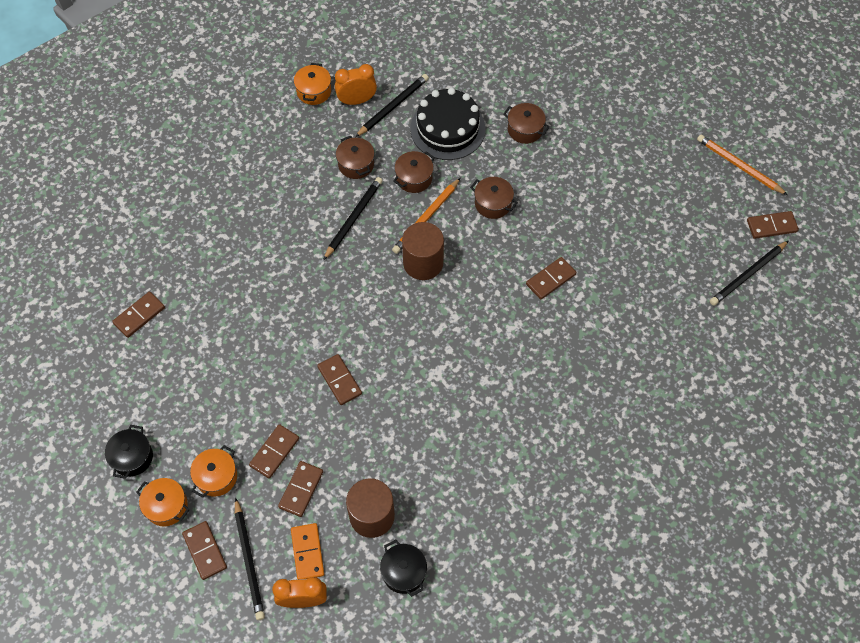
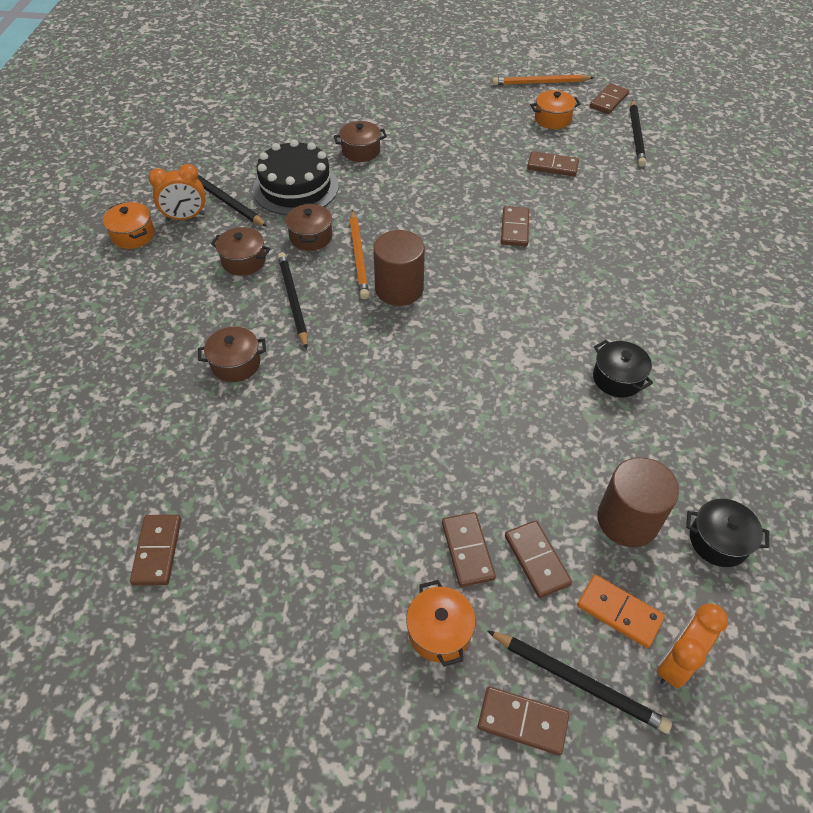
camera: 45 degrees left, 10 degrees down
(132, 457) = (320, 705): black pot -> black pot (617, 378)
(166, 506) = (423, 718): orange pot -> orange pot (552, 119)
(339, 380) = (447, 433): brown domino -> brown domino (552, 166)
(357, 101) = (185, 217): orange clock -> orange clock turned 135 degrees counterclockwise
(393, 106) = (226, 201): black pencil -> black pencil turned 45 degrees counterclockwise
(493, 204) = (401, 211): brown pot -> brown pot (236, 364)

